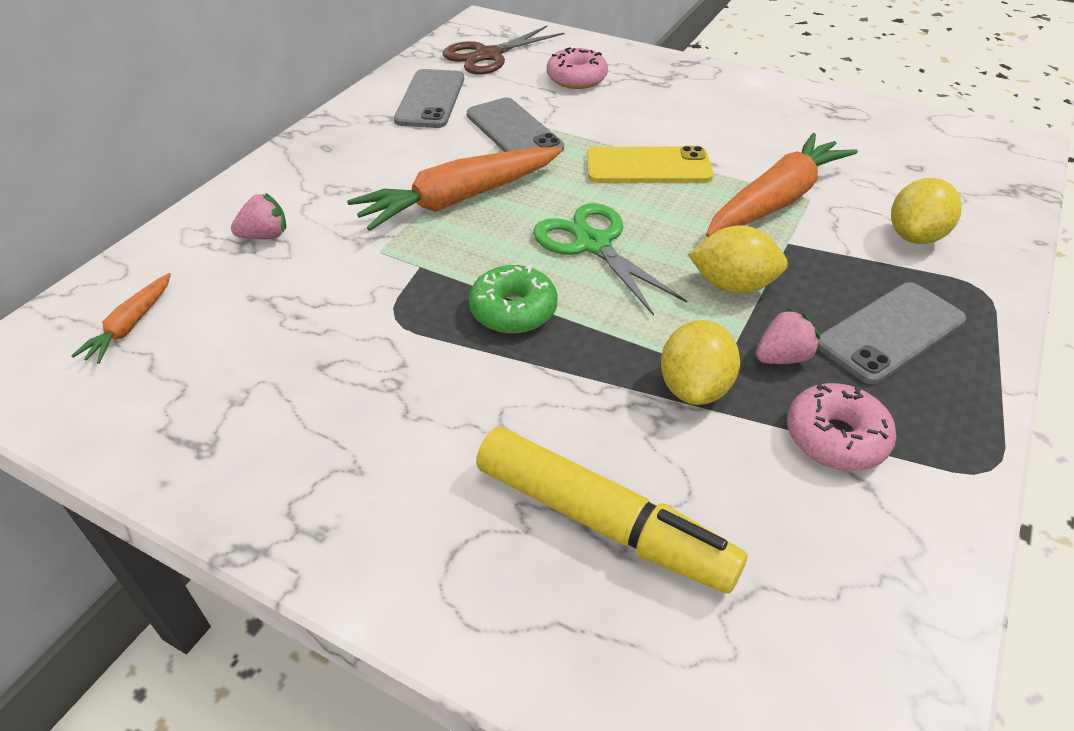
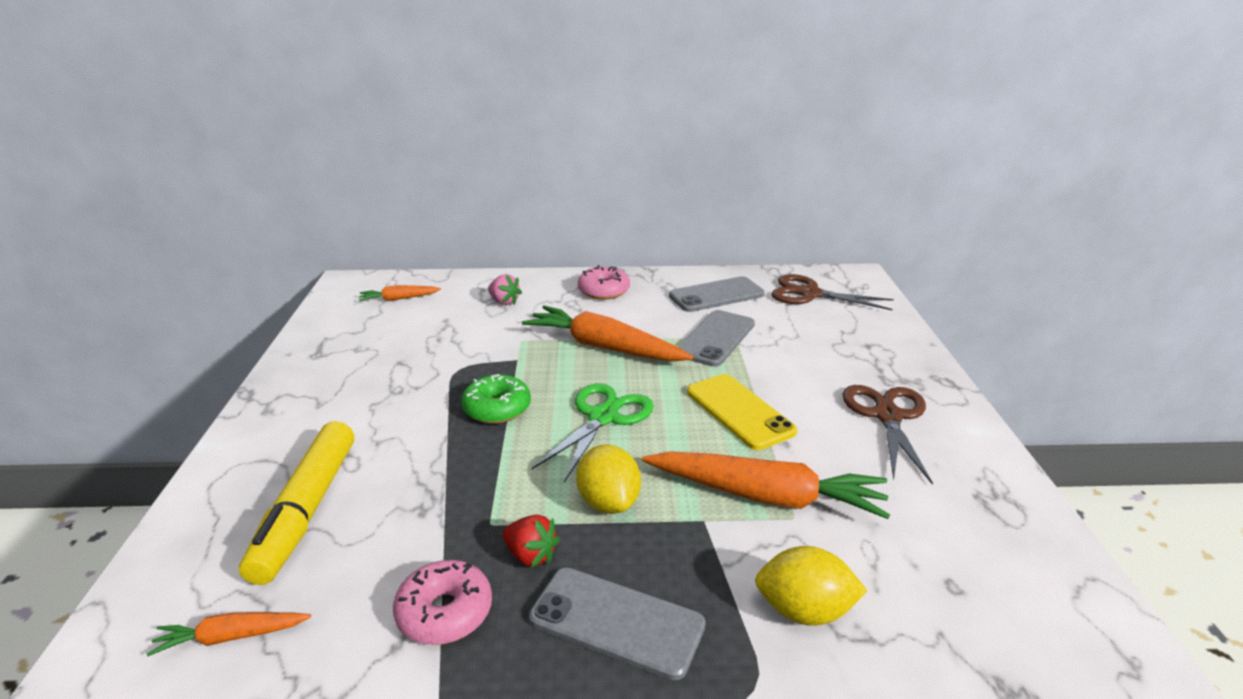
camera: 60 degrees right, 15 degrees down
(576, 78) = (832, 339): pink donut -> pink donut (604, 291)
(694, 388) = (463, 515): yellow lemon -> none
(711, 105) = (887, 416): none -> brown scissors
(782, 357) = (531, 555): pink strawberry -> red strawberry
(802, 628) = (231, 637): none -> orange carrot

